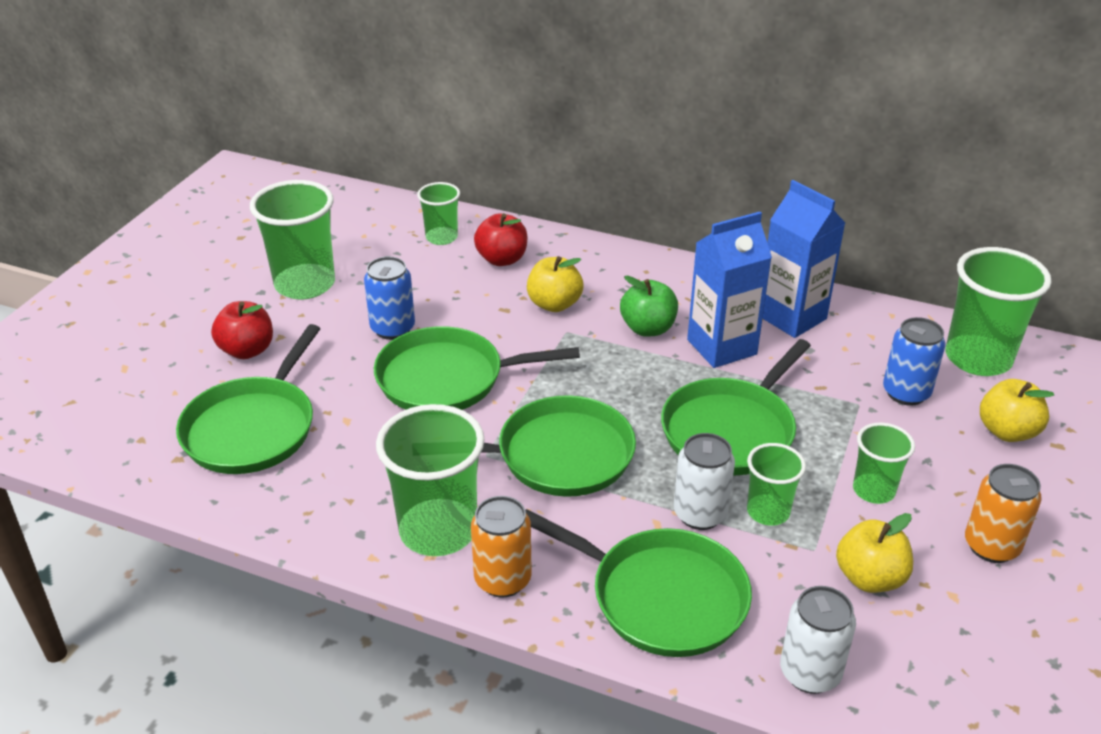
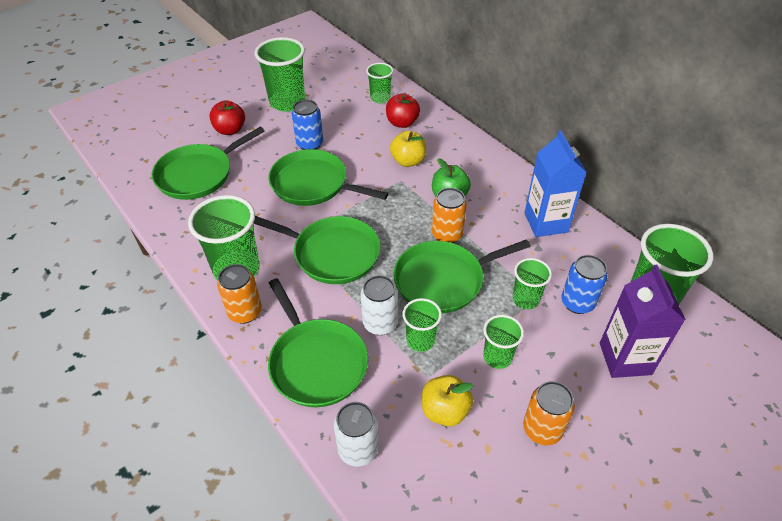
camera: 30 degrees right, 10 degrees up
(687, 375) = (447, 235): none -> orange can
(721, 347) = (484, 225): blue carton -> none
(847, 413) = (525, 299): none -> green cup
(1007, 431) = (625, 358): yellow apple -> purple carton

